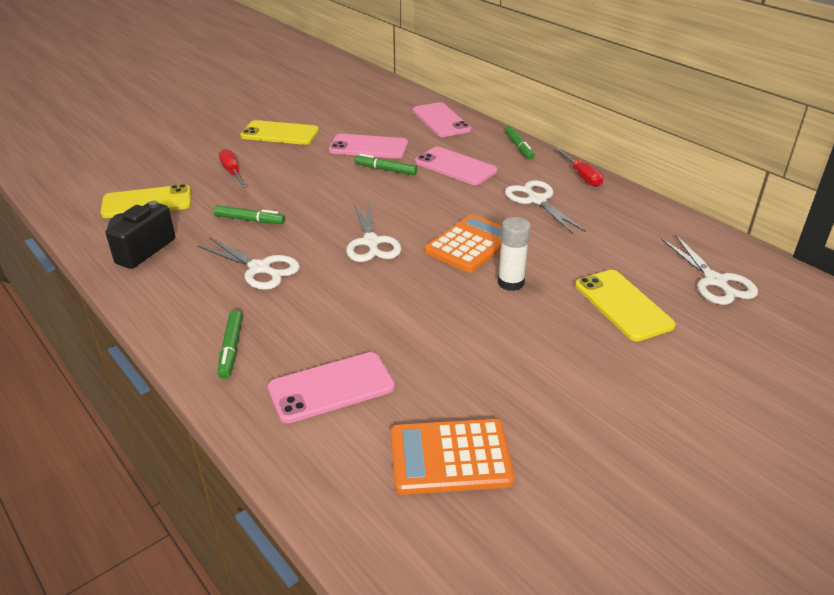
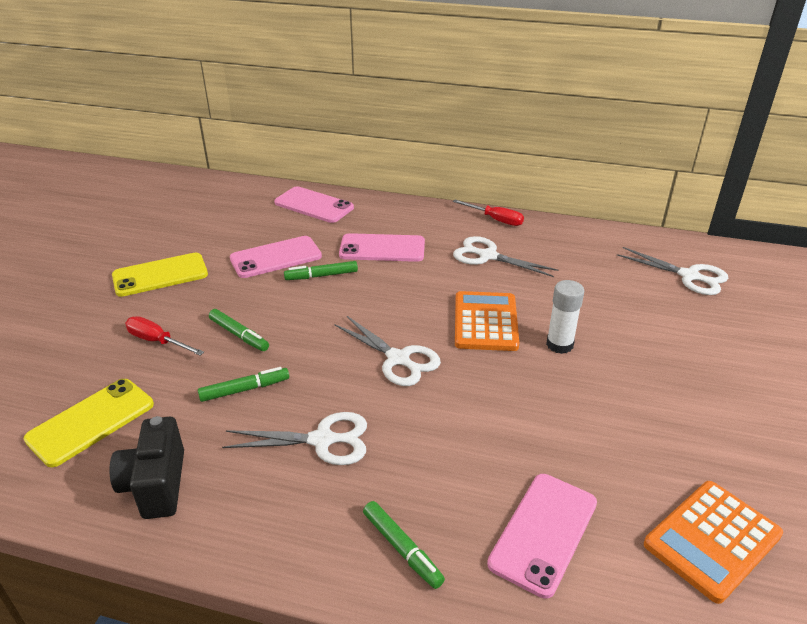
camera: 35 degrees left, 0 degrees up
(519, 147) = (414, 209): green marker -> green marker (239, 335)
(622, 305) = (658, 326): yellow phone -> none

